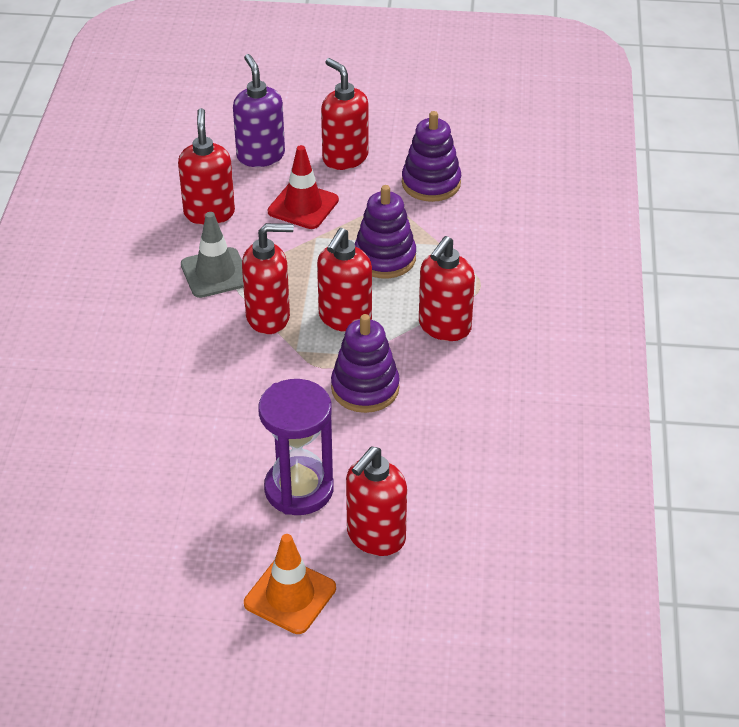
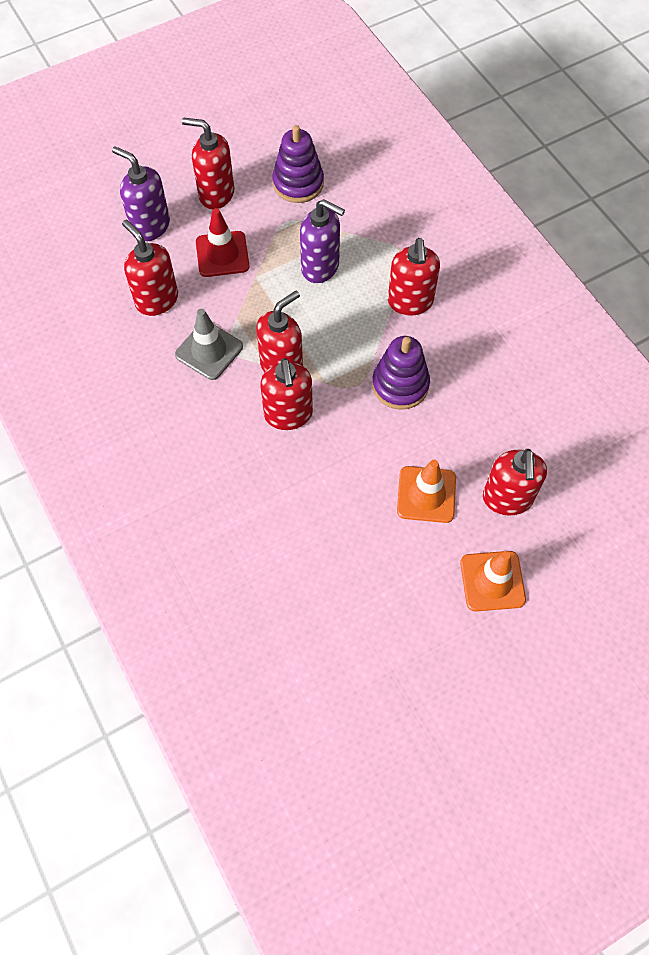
camera: 35 degrees left, 20 degrees up
(299, 489) = (426, 494): purple hourglass -> orange traffic cone
(345, 318) = (336, 335): red soap dispenser -> red soap dispenser (288, 415)
(384, 258) = (320, 267): purple stacking toy -> purple soap dispenser

